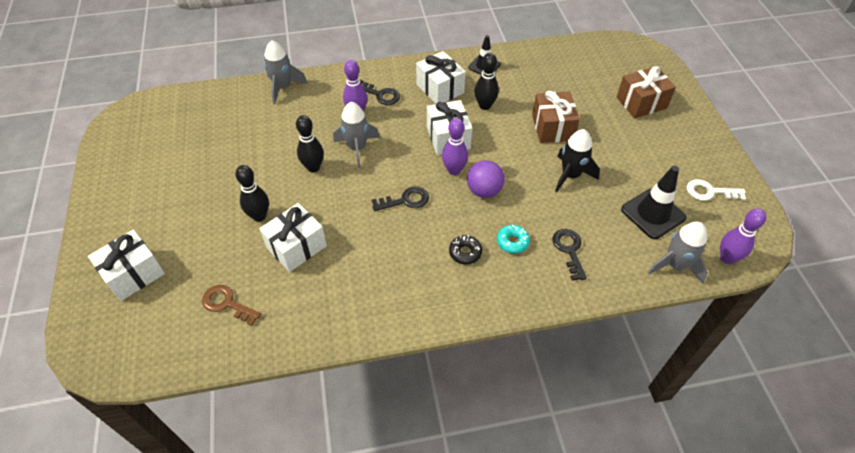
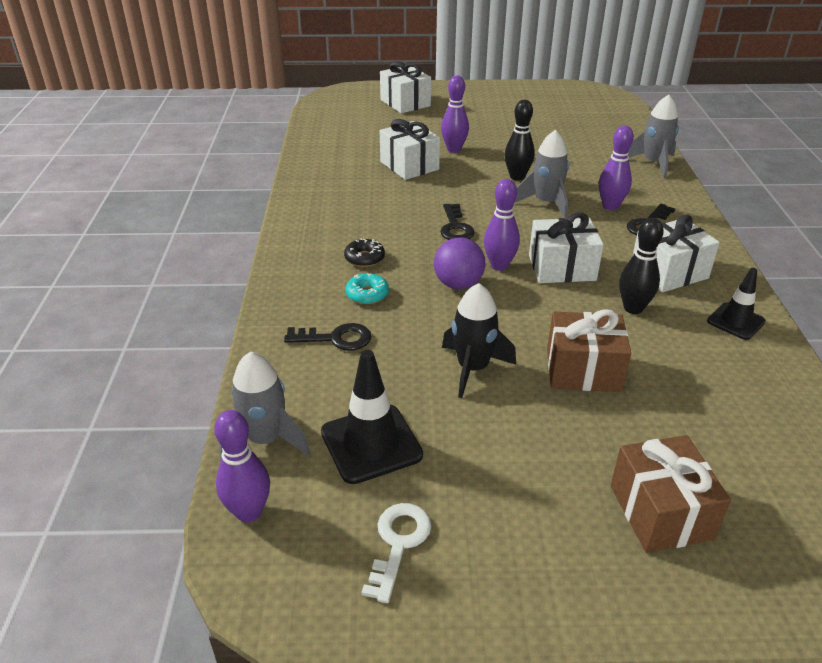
camera: 100 degrees right, 15 degrees down
(227, 303) = (358, 136): brown key -> none
(259, 216) = (454, 149): black bowling pin -> purple bowling pin

